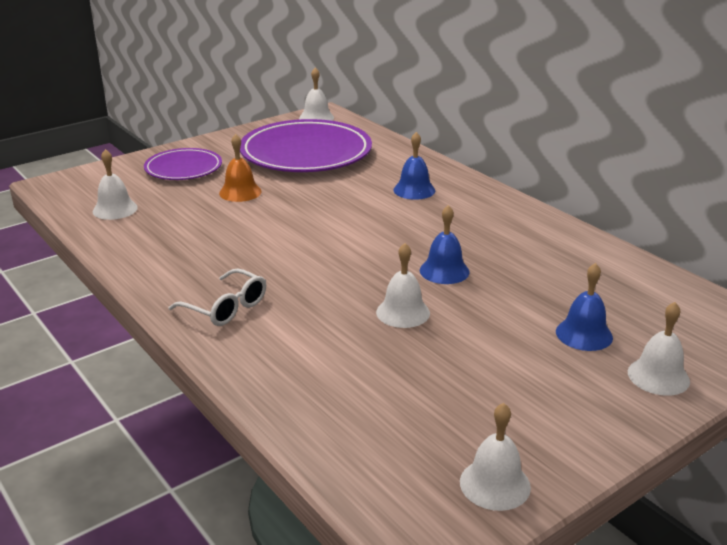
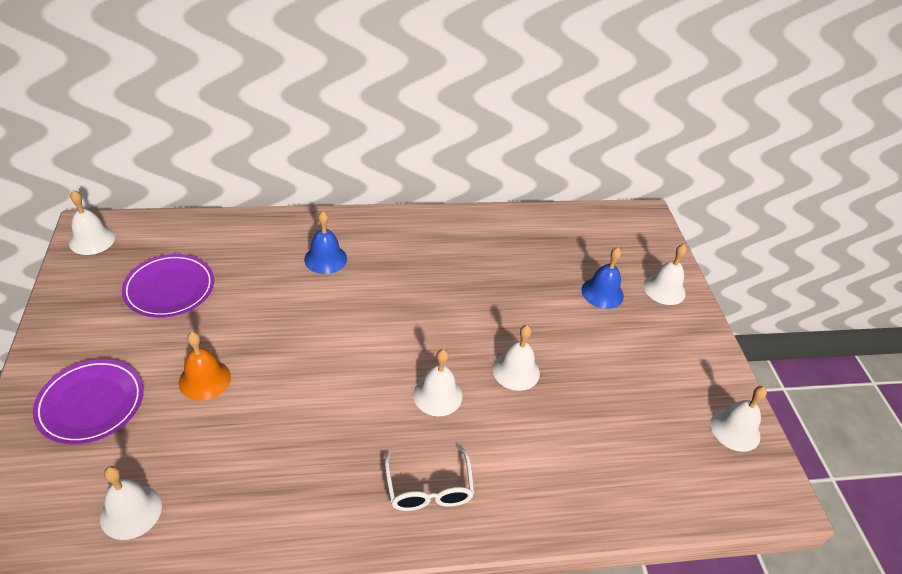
camera: 65 degrees left, 15 degrees up
(226, 308) = (429, 489): white glasses -> white glasses turned 105 degrees clockwise
(306, 153) = (170, 289): purple plate -> purple plate, size x0.56
(327, 282) = (437, 395): none -> white bell
(444, 271) = (473, 314): blue bell -> none

